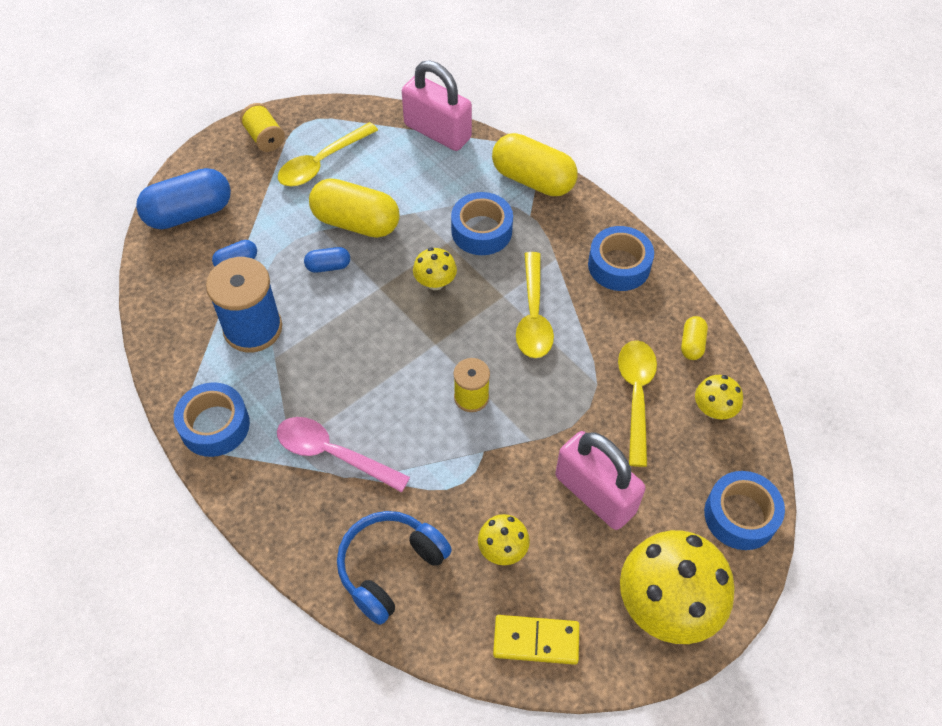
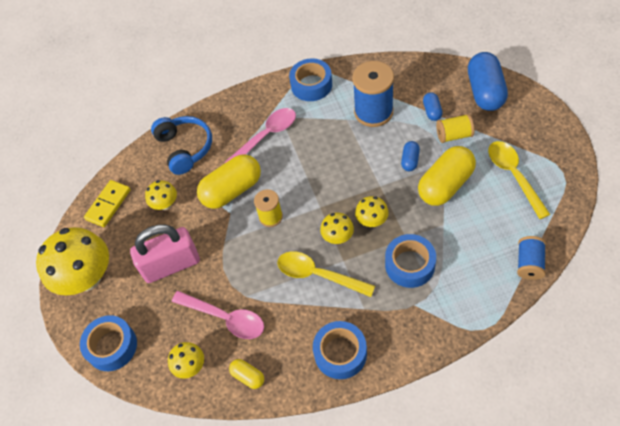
camera: 120 degrees right, 0 degrees up
(264, 138) = (551, 144): yellow spool -> yellow spool (454, 135)
(437, 132) = (529, 263): pink padlock -> blue spool
(472, 311) = (337, 237): none -> yellow mushroom
(533, 179) = (453, 320): yellow capsule -> yellow capsule (232, 190)
(636, 396) = (225, 318): yellow spoon -> pink spoon

